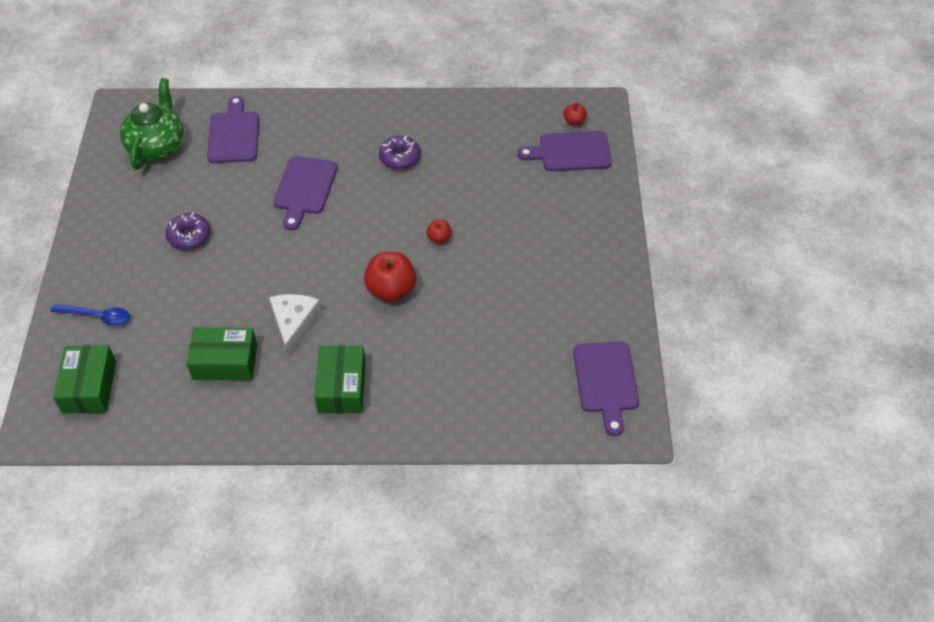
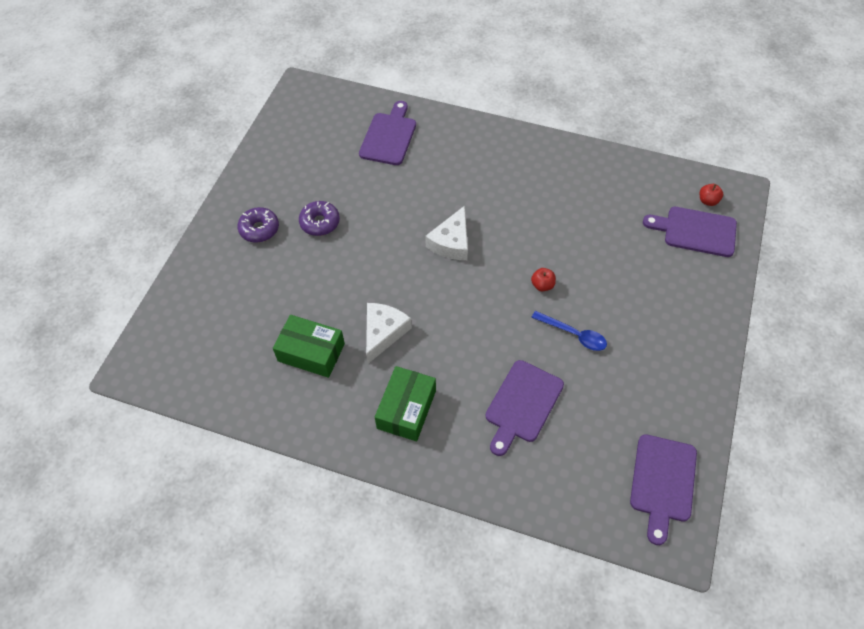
camera: 20 degrees right, 5 degrees up
(89, 387) = (189, 341): green box -> none
(97, 316) = (218, 277): blue spoon -> blue spoon (574, 334)
(157, 146) = (320, 131): green teapot -> none
(305, 189) = (434, 204): purple cutting board -> purple cutting board (522, 404)
(335, 221) = (451, 242): none -> white cheese
(391, 290) = (482, 324): red apple -> none
(400, 157) = (530, 195): purple donut -> purple donut (259, 229)

